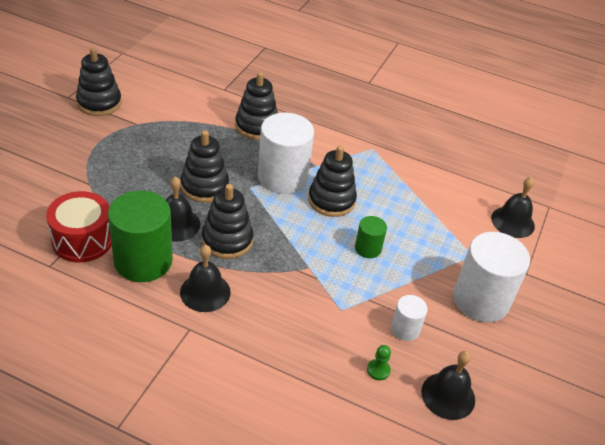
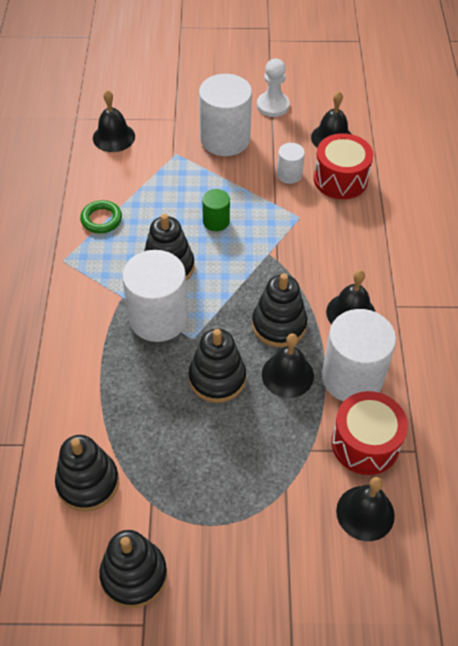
camera: 110 degrees left, 10 degrees up
(34, 214) = (365, 513): none -> black bell
(143, 261) = (352, 377): green cylinder -> white cylinder
(257, 126) = (82, 377): black stacking toy -> black stacking toy (88, 482)
(378, 370) = (340, 179): green pawn -> red drum
(407, 181) = (101, 219): none -> green ring
(524, 365) = (273, 105): none -> white pawn

